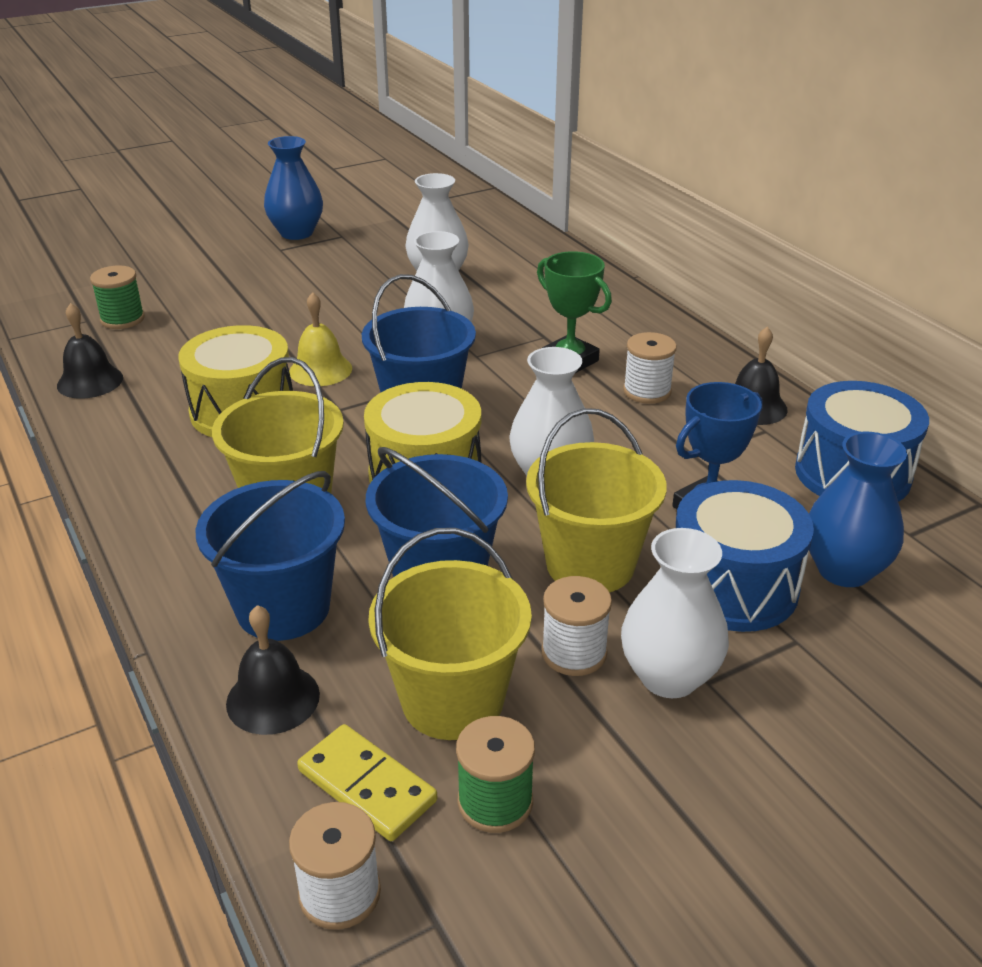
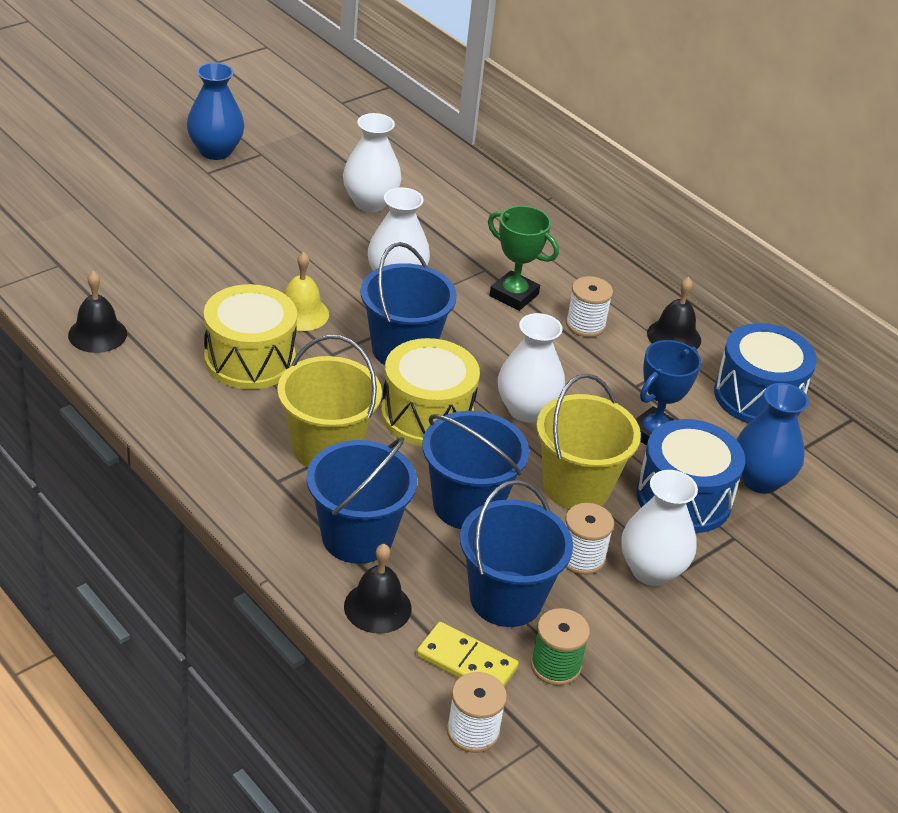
camera: 15 degrees left, 5 degrees up
(122, 319) = (93, 262): green spool -> none
(452, 700) = (506, 599): yellow bucket -> blue bucket

